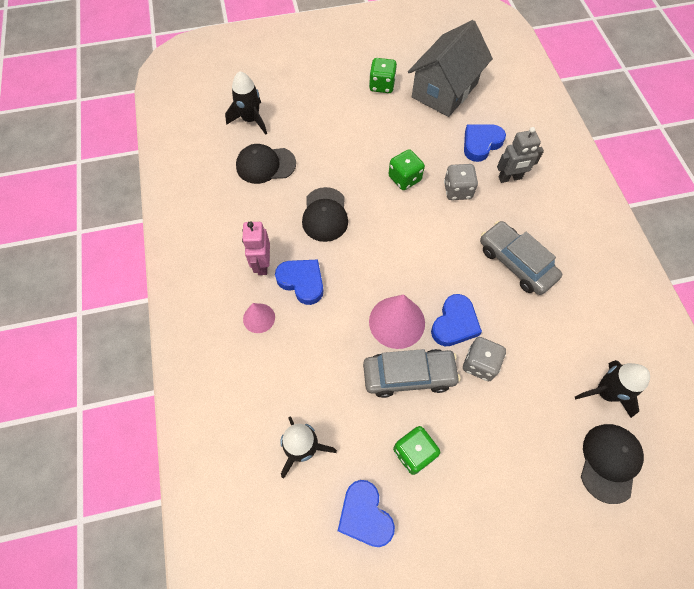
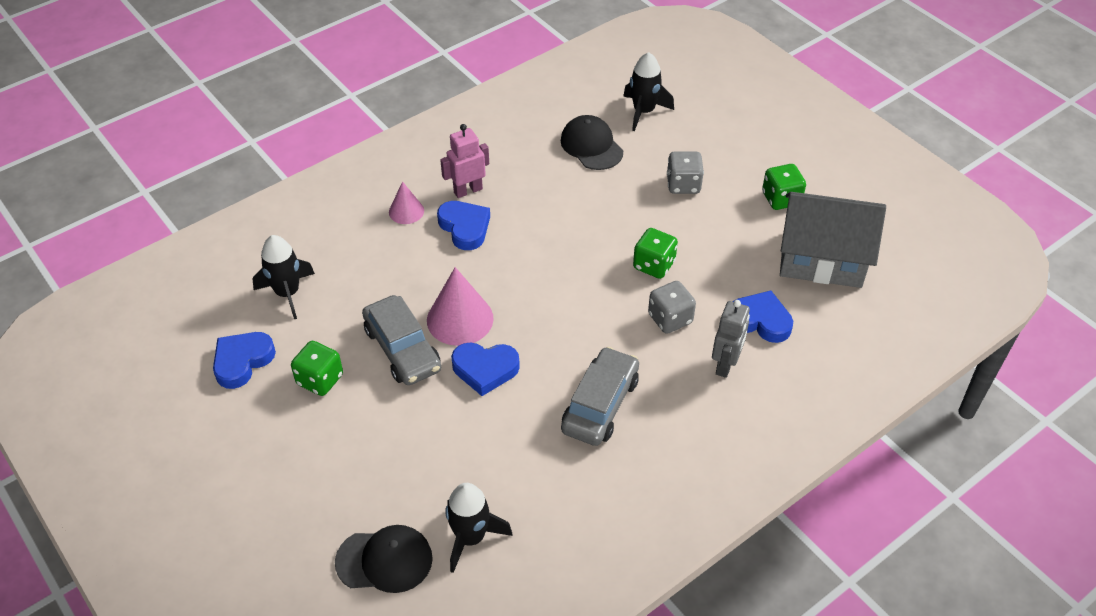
camera: 65 degrees right, 15 degrees down
(302, 282) = (465, 227): blue heart -> blue heart turned 45 degrees counterclockwise
(325, 215) = (558, 215): black cap -> none
(480, 364) = (446, 406): grey dice -> grey dice (683, 185)
(510, 178) = (725, 365): grey robot -> grey robot turned 120 degrees counterclockwise

